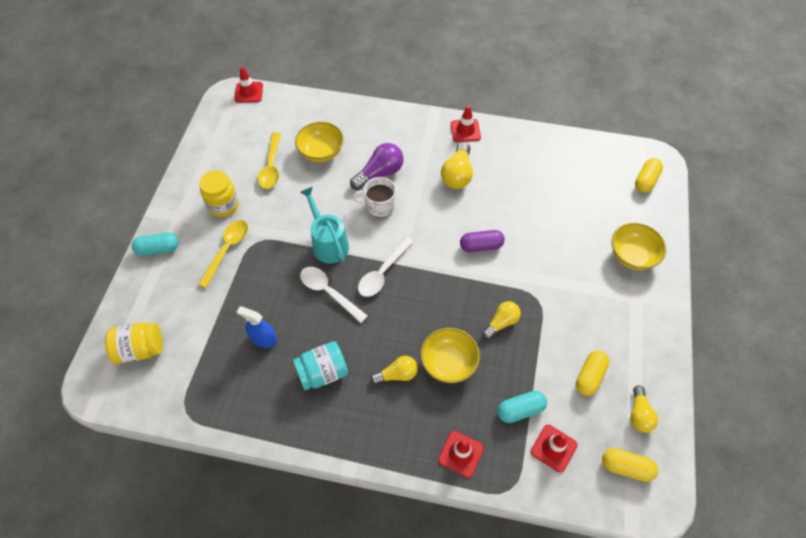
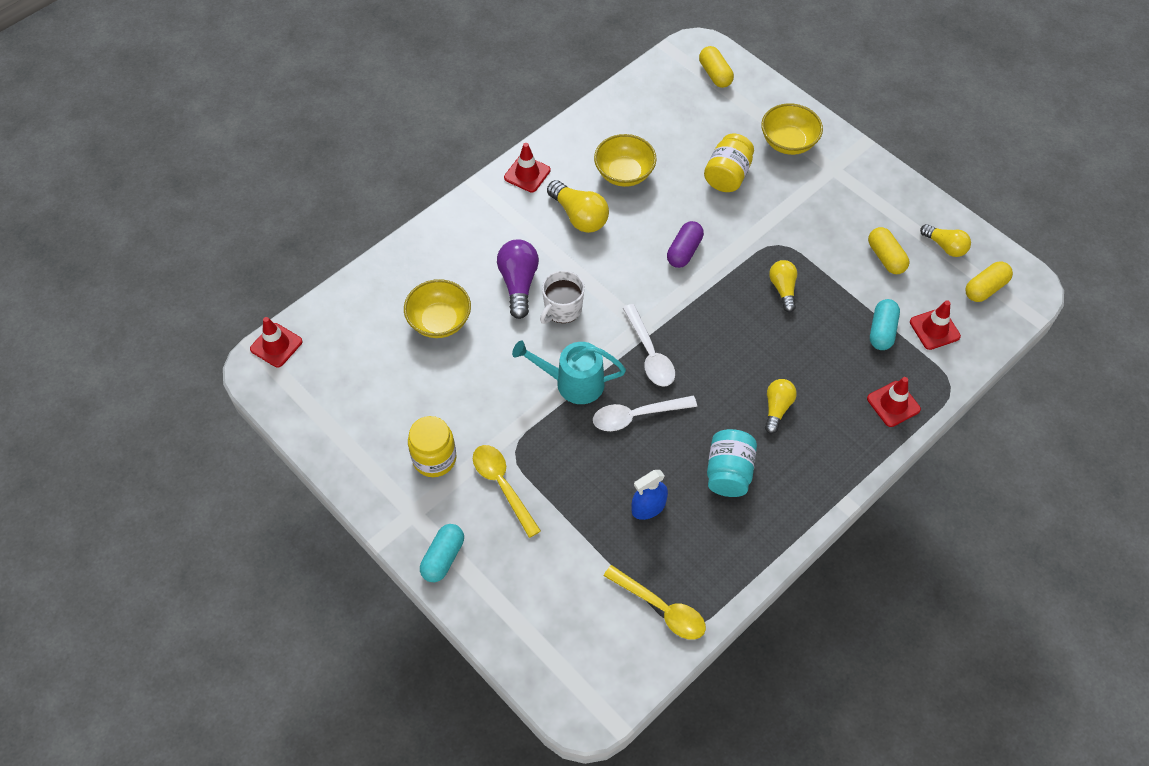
camera: 55 degrees left, 0 degrees up
(140, 349) = (572, 638): yellow jar -> yellow jar (727, 175)
(271, 167) = (418, 381): yellow spoon -> yellow spoon (661, 608)
(448, 363) = (795, 358): yellow bowl -> yellow bowl (624, 173)

